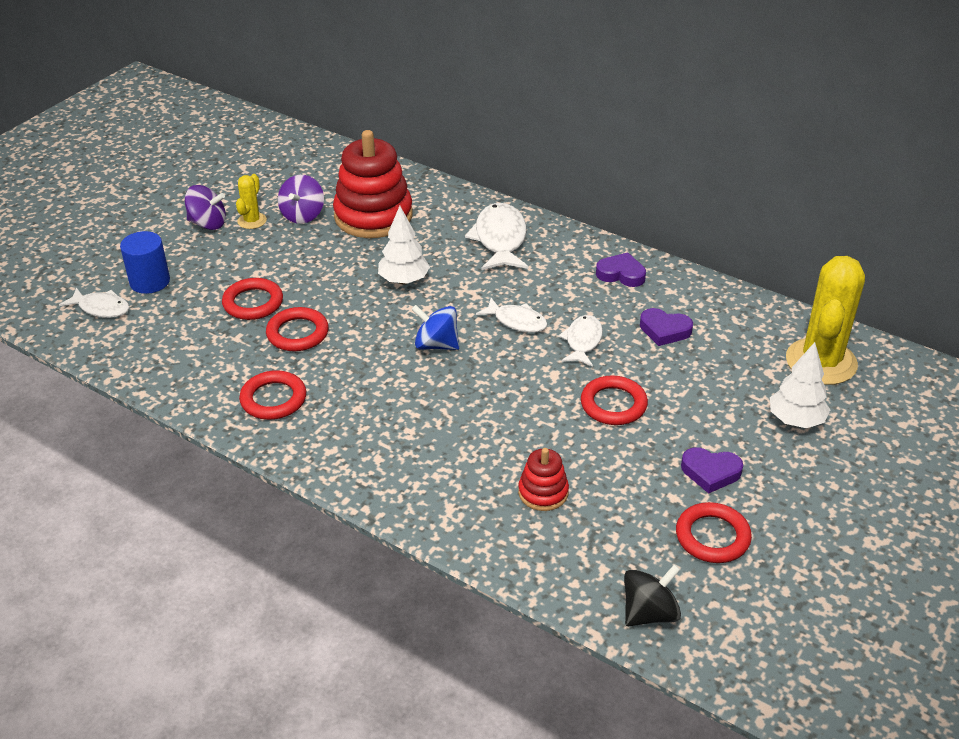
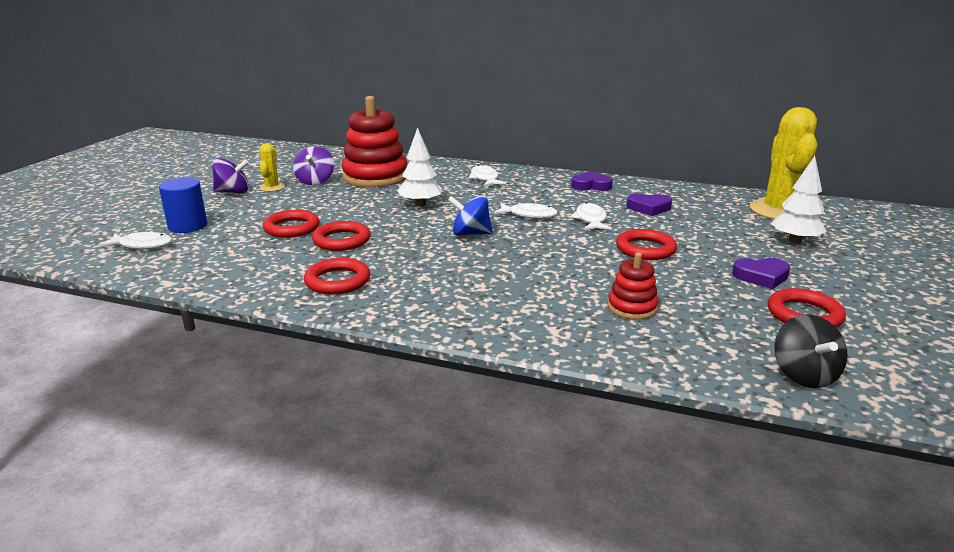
camera: 15 degrees left, 15 degrees down
(500, 239) = (485, 179): white fish -> white fish, size x0.62
(649, 613) = (804, 375): black spinning top -> black spinning top turned 135 degrees clockwise

